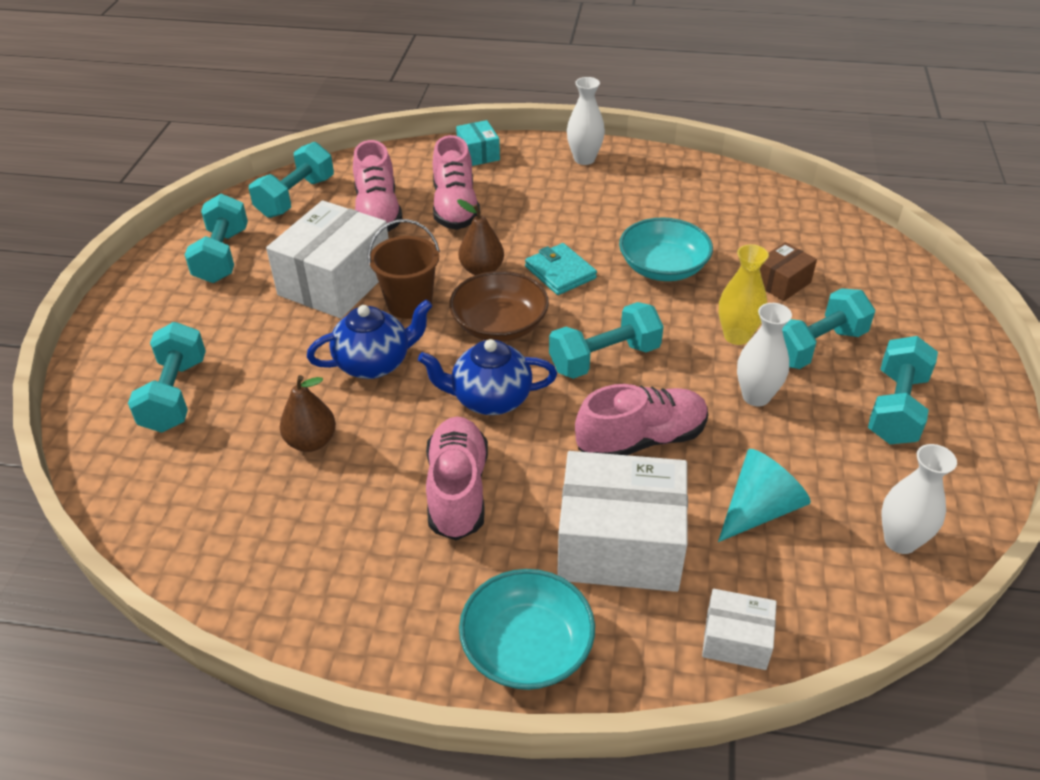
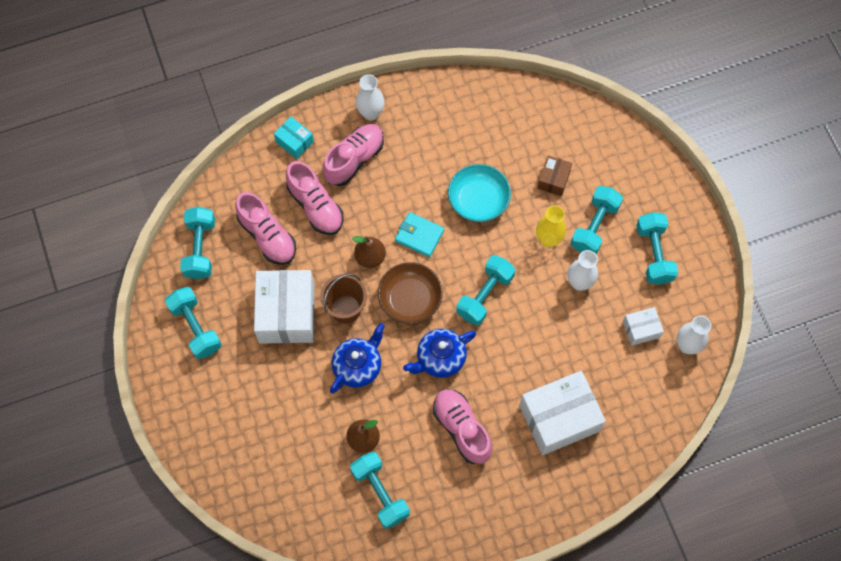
camera: 30 degrees left, 25 degrees up
(175, 395) = (261, 448): turquoise dumbbell -> turquoise dumbbell (380, 493)
(527, 647) = (548, 498): turquoise bowl -> none
(641, 439) = (535, 345): pink shoe -> pink shoe (354, 159)
(736, 640) = (637, 443): white box -> white box (641, 329)
(759, 509) = (614, 361): turquoise cone -> none

